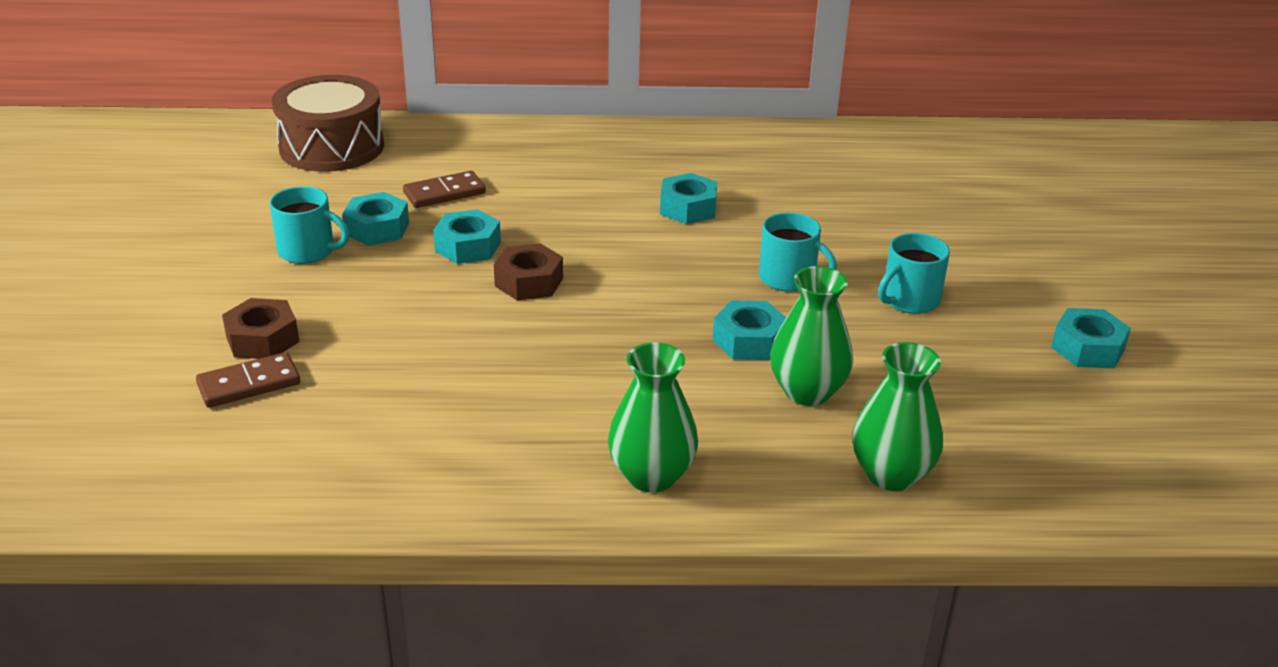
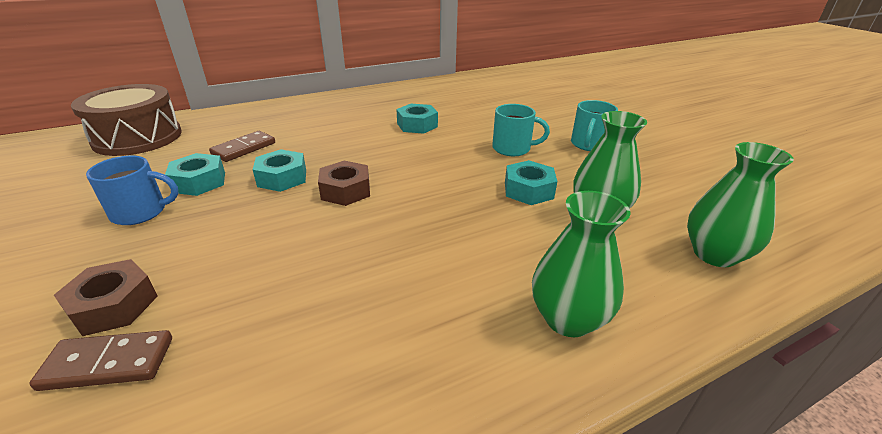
camera: 25 degrees left, 0 degrees up
(249, 384) = (108, 363): brown domino -> brown domino turned 45 degrees clockwise
(308, 251) = (141, 212): turquoise mug -> blue mug
(1087, 348) = (701, 147): turquoise nut -> none

